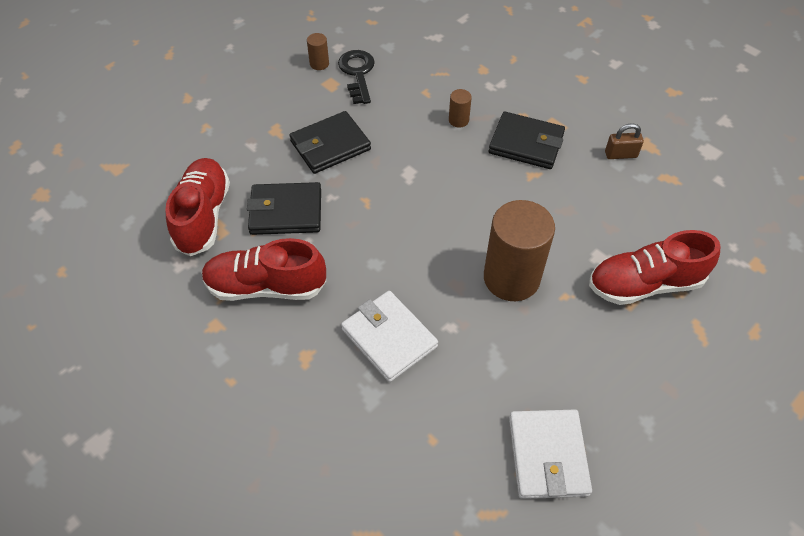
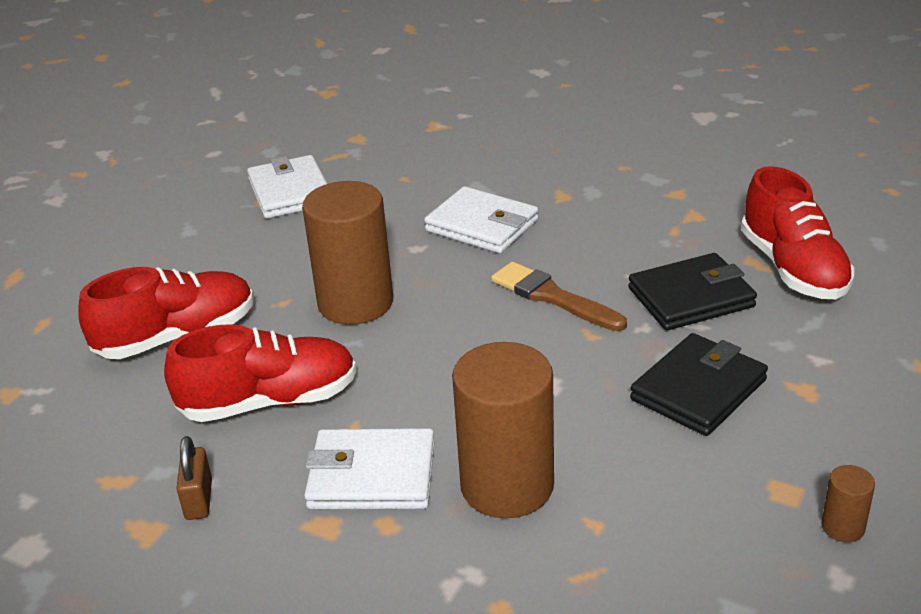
camera: 165 degrees right, 20 degrees down
(266, 286) = (650, 231): red shoe -> red shoe (269, 402)
(357, 73) = (752, 527): black key -> none
(373, 240) = (552, 297): none -> brown brush
(458, 120) = (507, 485): brown cylinder -> brown cylinder, size x2.36
(526, 144) = (372, 475): black wallet -> white wallet
(620, 154) = (199, 499): brown padlock -> brown padlock turned 75 degrees counterclockwise

